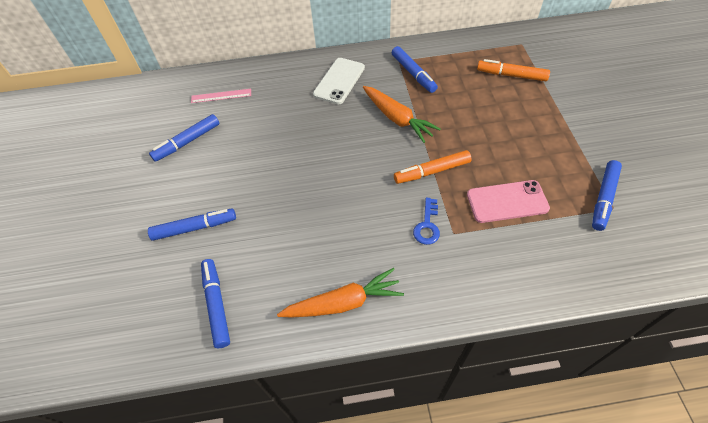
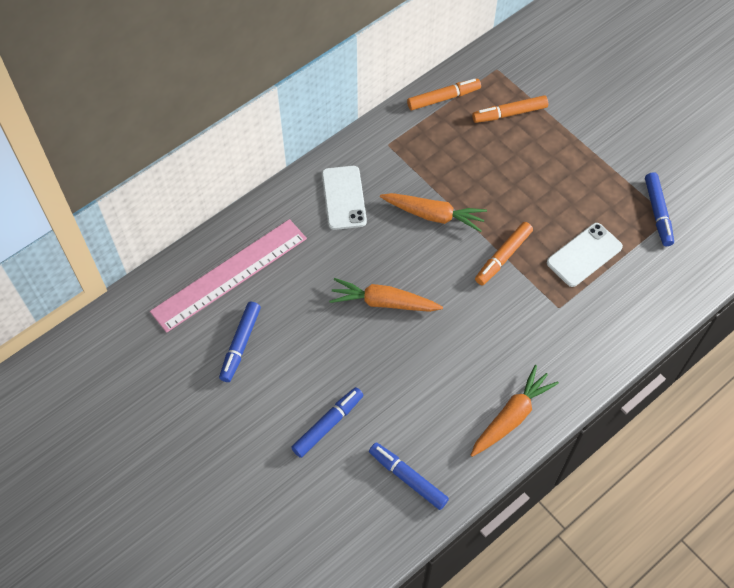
camera: 35 degrees left, 5 degrees up
(221, 96) = (230, 275): pink ruler -> pink ruler, size x2.34
(310, 161) = (383, 302): none -> orange carrot
(413, 73) = (413, 154): blue marker -> none
(427, 225) = (533, 312): blue key -> none
(464, 47) = (443, 98): none -> orange marker
(507, 201) = (584, 255): pink phone -> white phone

